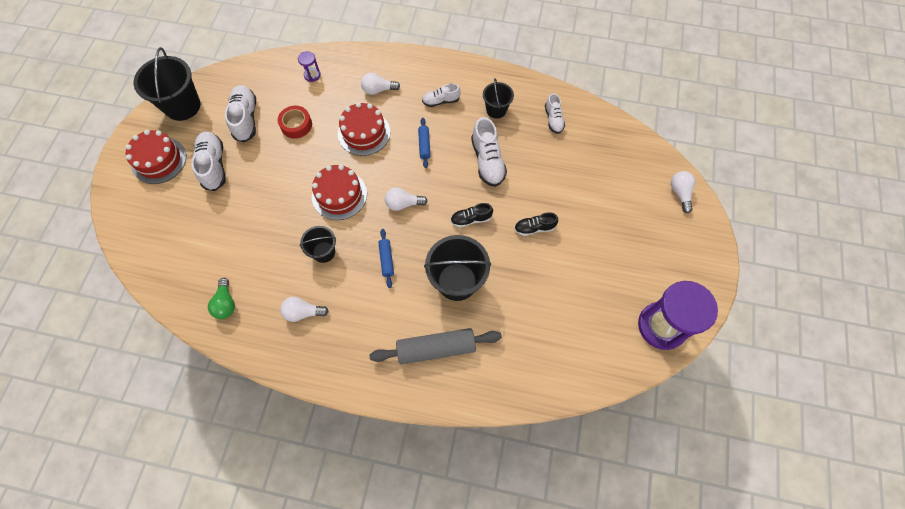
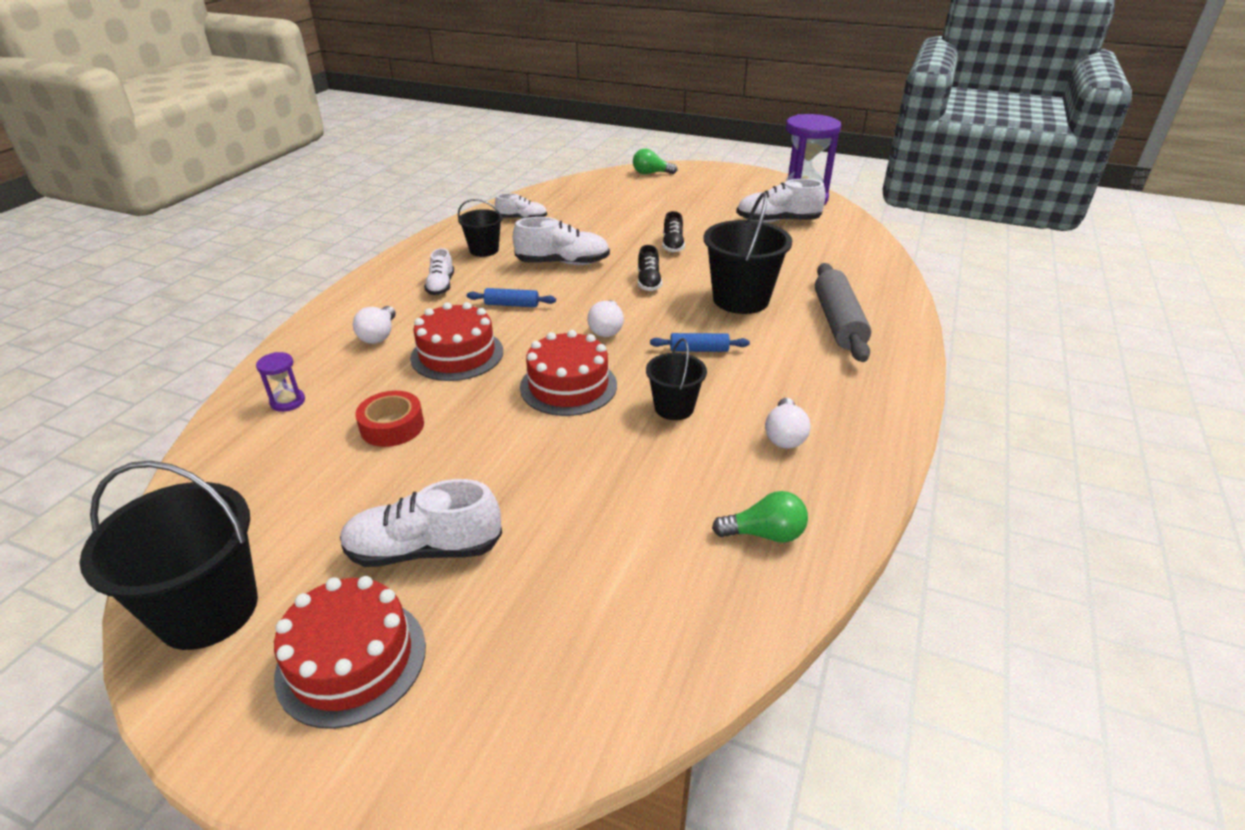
camera: 80 degrees left, 30 degrees down
(245, 119) = (329, 495): white shoe -> white shoe (777, 221)
(680, 193) = (651, 173): white light bulb -> green light bulb

